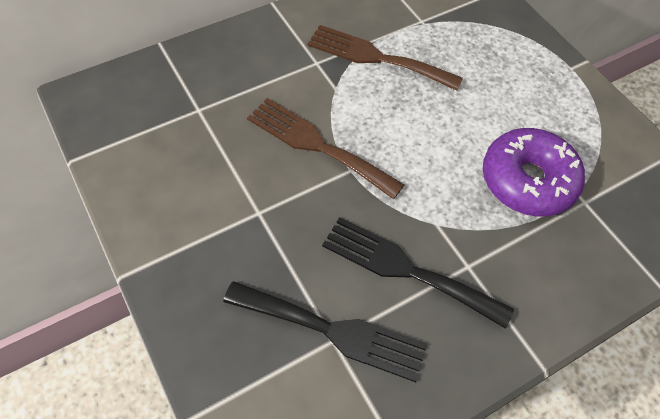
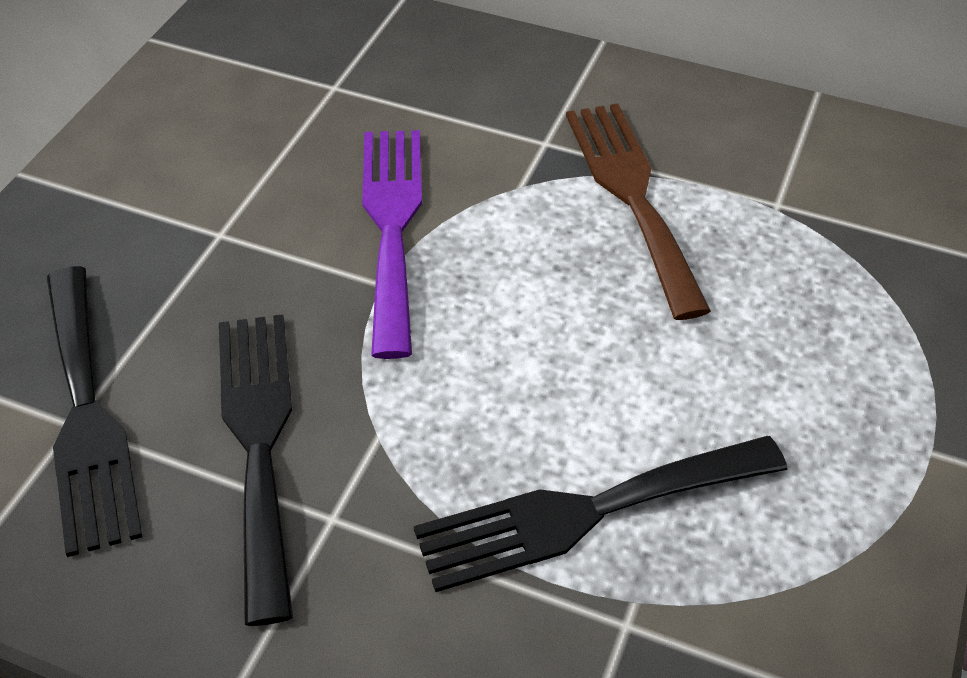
camera: 55 degrees right, 10 degrees down
(317, 145) = (392, 225): brown fork -> purple fork
(527, 181) = (586, 512): purple donut -> black fork

